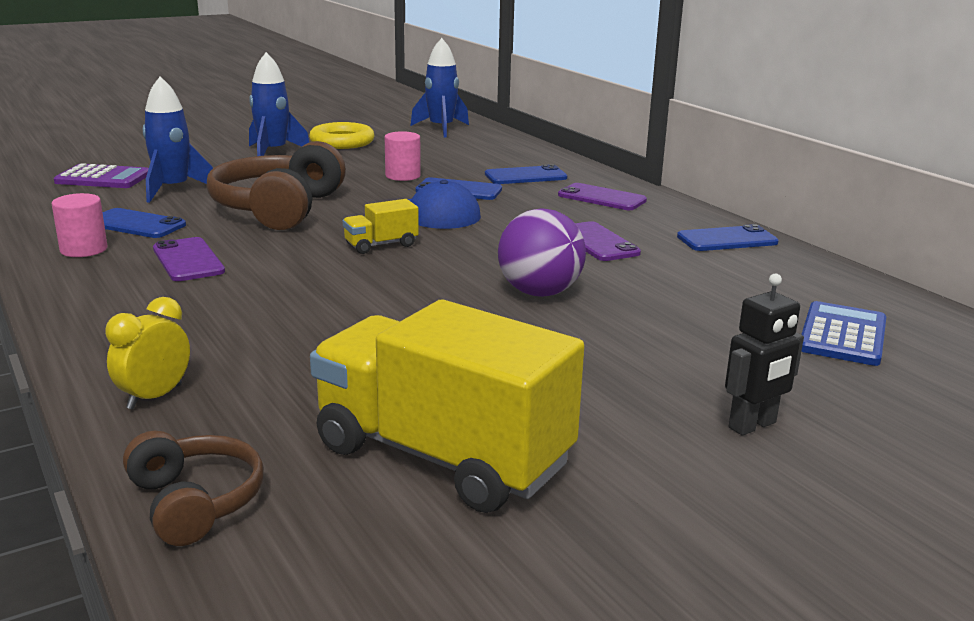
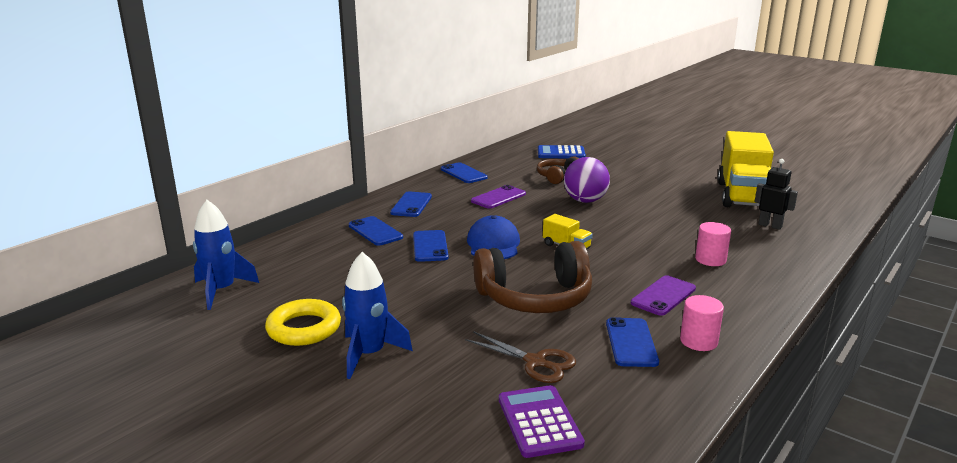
camera: 110 degrees left, 0 degrees up
(154, 397) = (795, 250): yellow clock -> none
(173, 190) = (535, 362): blue rocket -> brown scissors
(195, 502) = (828, 222): brown headphones -> brown headphones (557, 177)
(403, 176) = (408, 273): pink cylinder -> pink cylinder (710, 260)
(601, 198) = (411, 205): purple phone -> blue phone
(753, 425) = (653, 162): black robot -> black robot (770, 225)

